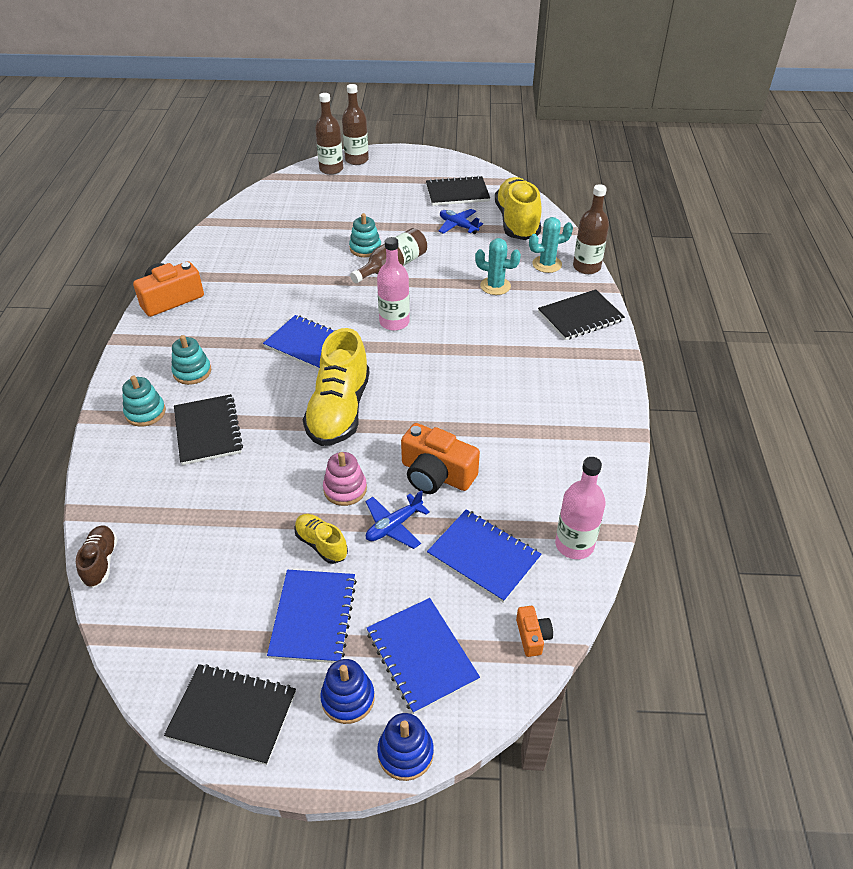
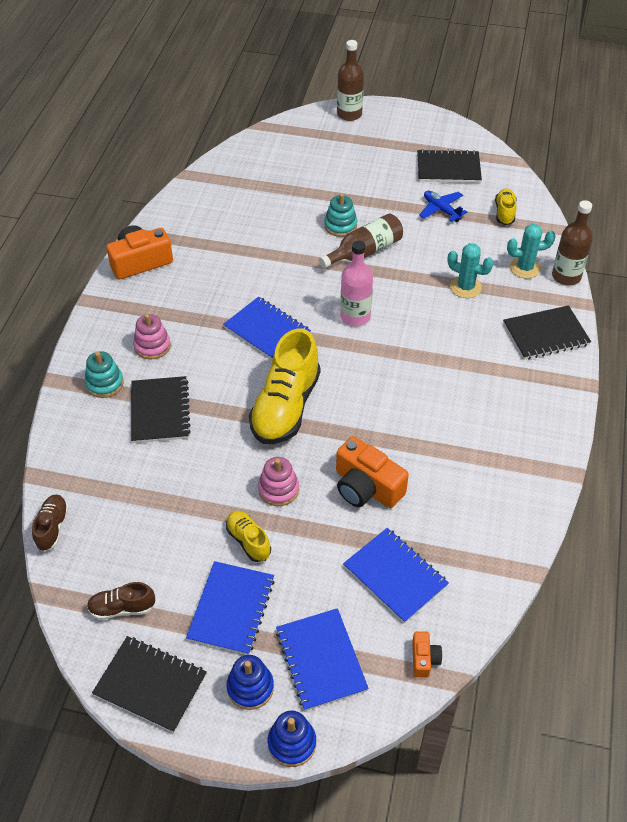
camera: 10 degrees right, 5 degrees up
(190, 635) = (122, 608): none -> brown shoe
(192, 372) = (152, 346): turquoise stacking toy -> pink stacking toy
(331, 169) = (321, 123): brown bottle -> none
(394, 526) = (317, 533): blue plane -> none
(517, 222) = (504, 213): yellow shoe -> yellow shoe, size x0.49
(574, 544) = (483, 577): pink bottle -> none

